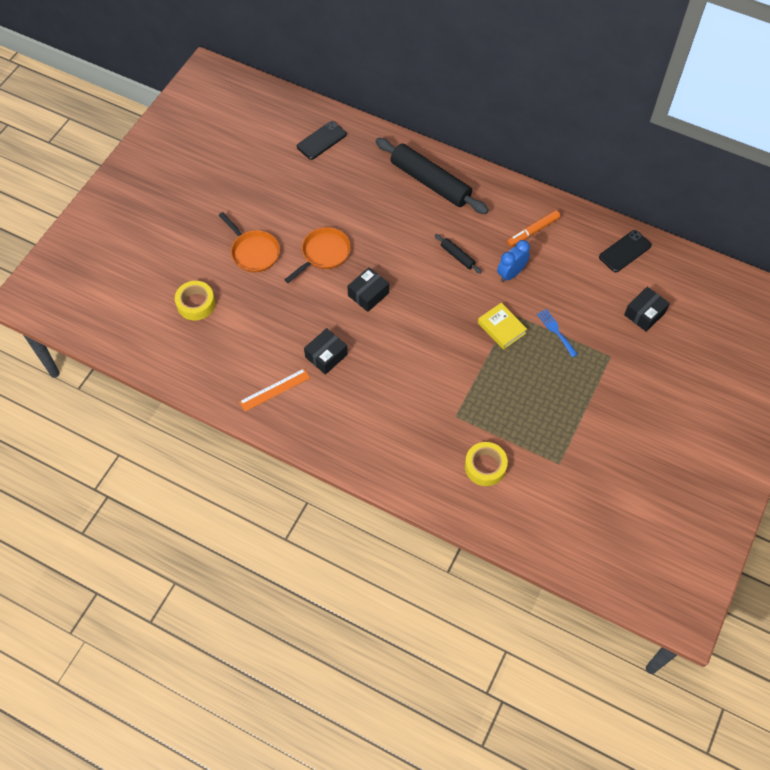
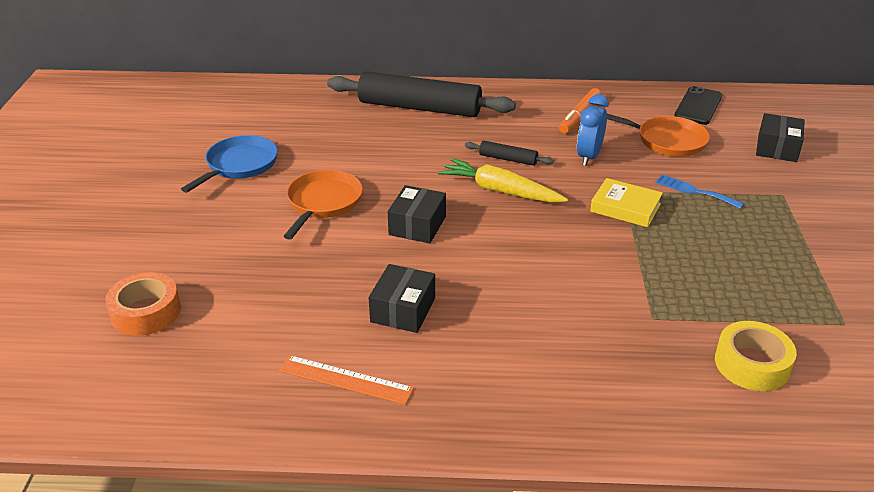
camera: 25 degrees left, 25 degrees down
(196, 304) = (146, 312): yellow tape -> orange tape
(253, 252) = (213, 228): orange pan -> orange pan (666, 141)
(274, 390) = (345, 380): orange ruler -> orange ruler turned 75 degrees clockwise
(289, 200) = (239, 165): none -> blue pan
(321, 140) = (252, 106): black phone -> none
(434, 283) = (500, 191): none -> yellow carrot

